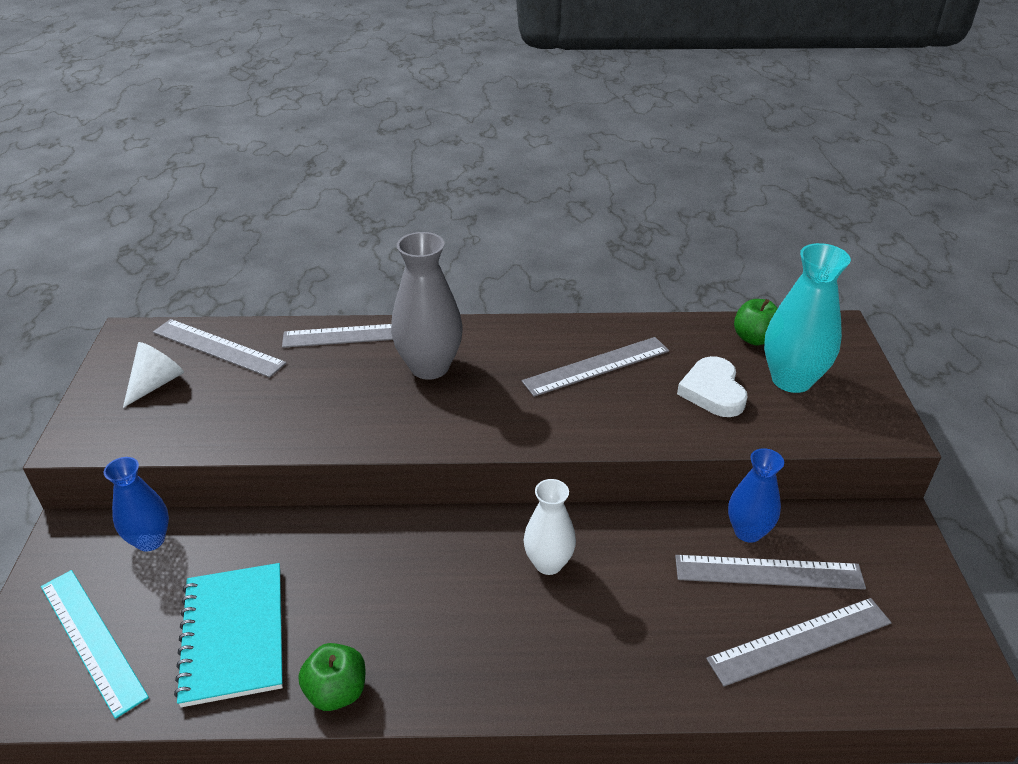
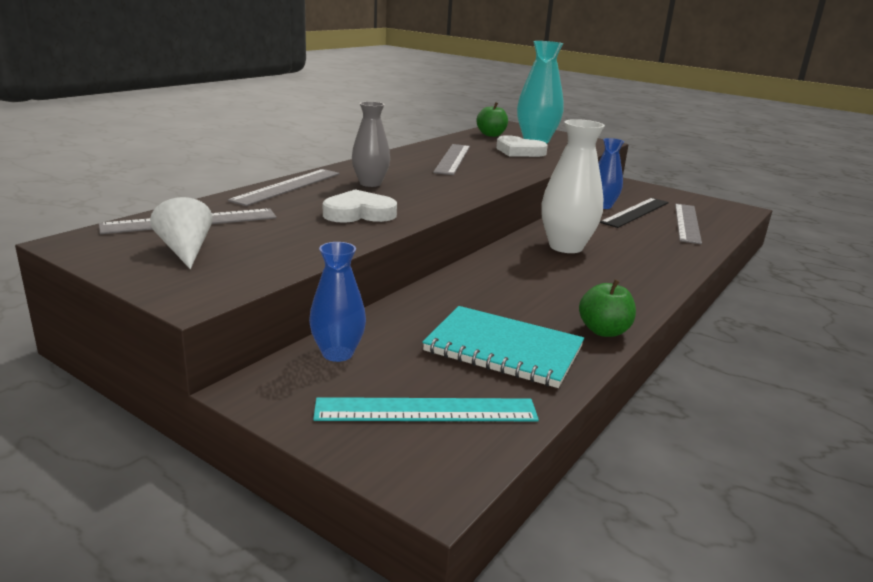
camera: 55 degrees left, 15 degrees down
(333, 408) = (359, 213): none -> white heart
(429, 367) = (370, 183): grey vase -> grey vase, size x0.64
(548, 563) = (566, 247): white vase -> white vase, size x1.57
(768, 572) = (635, 212): grey ruler -> black ruler

